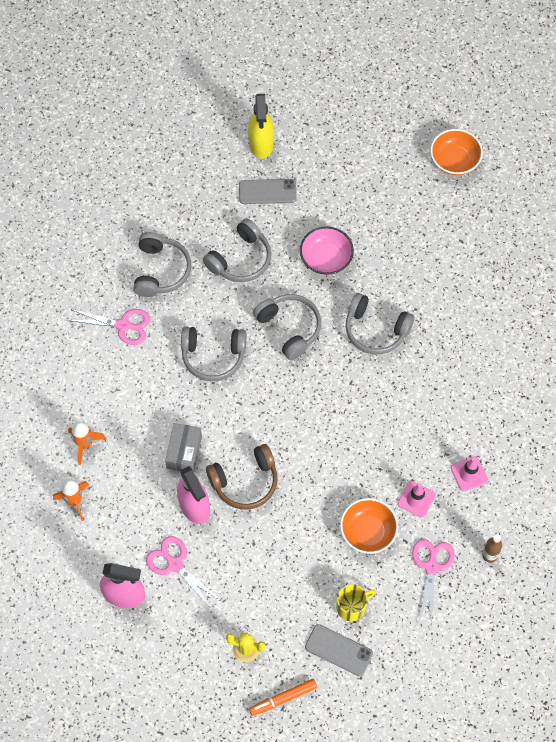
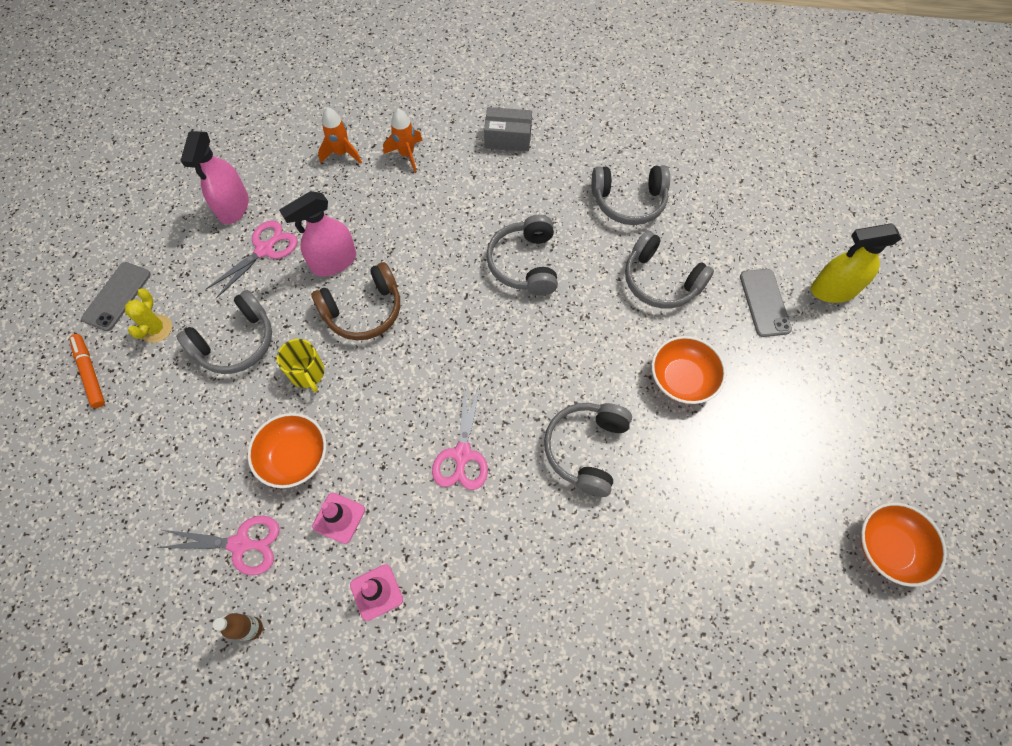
camera: 85 degrees right, 0 degrees up
(123, 325) = (553, 174): pink scissors -> pink scissors (462, 455)
(184, 452) = (400, 246): grey box -> grey box (508, 138)
(245, 482) = (363, 311): brown headphones -> brown headphones turned 90 degrees counterclockwise
(289, 328) = (574, 343): grey headphones -> grey headphones (236, 342)
(326, 259) = (682, 379): pink bowl -> orange bowl
(338, 650) = (140, 431): grey phone -> grey phone (117, 296)
(351, 607) = (195, 443): yellow mug -> yellow mug (307, 373)

